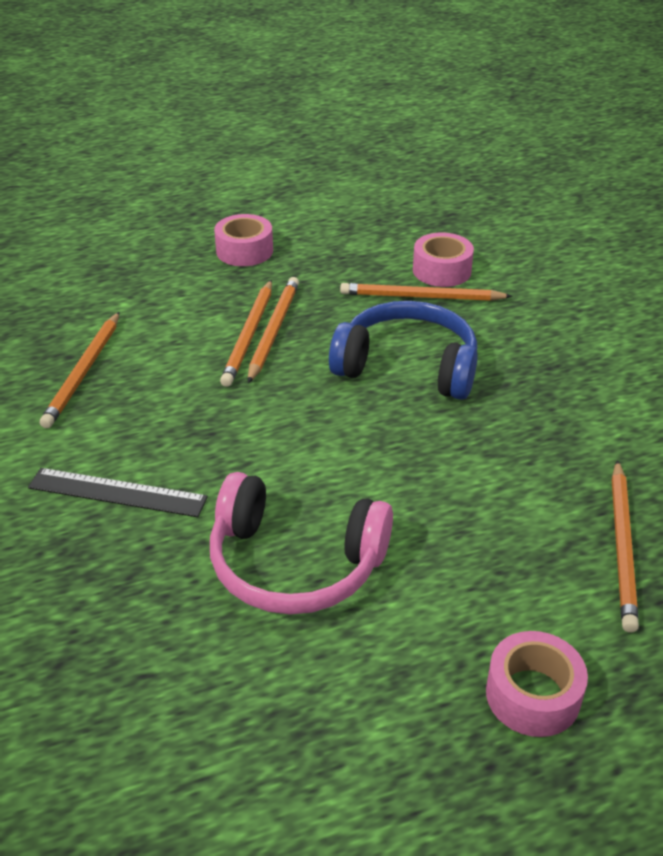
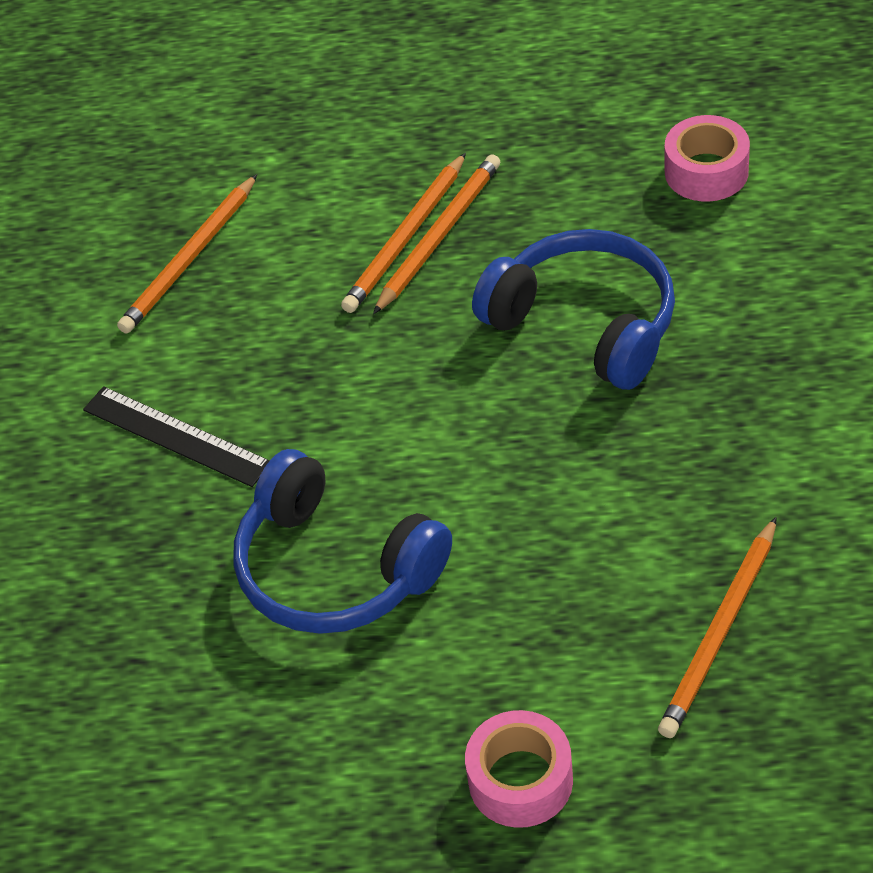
camera: 25 degrees right, 10 degrees up
(244, 251) = (453, 94): pink tape -> none
(295, 563) = (335, 568): pink headphones -> blue headphones
(421, 297) = (656, 213): orange pencil -> none

